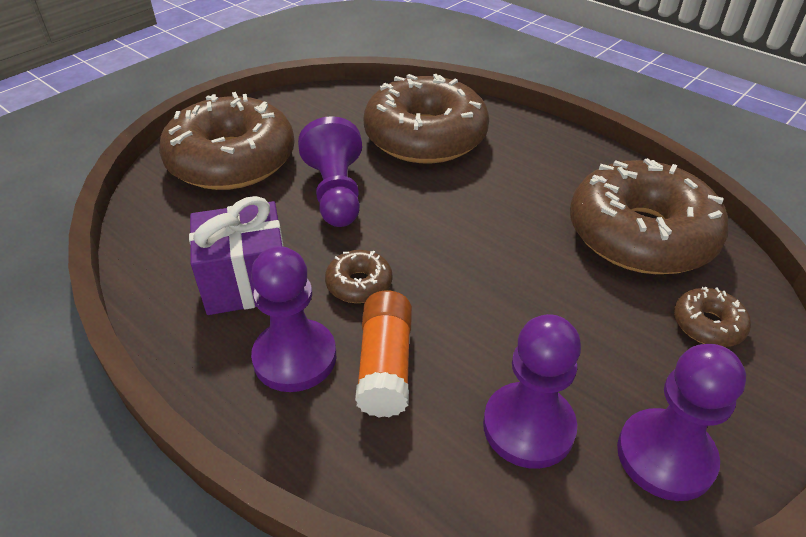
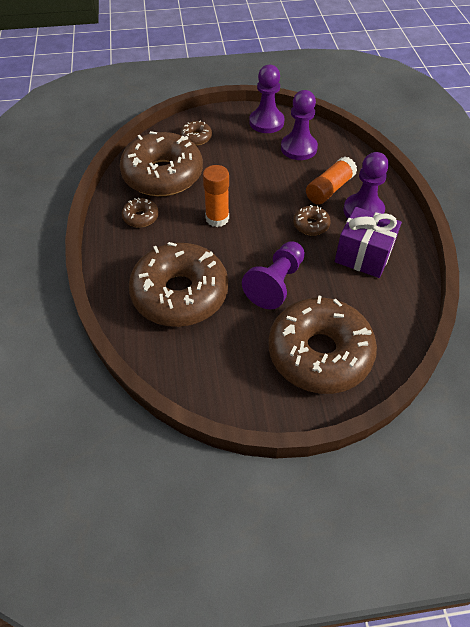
camera: 140 degrees left, 10 degrees up
(490, 222) = (217, 218): none -> orange glue stick
(574, 175) = (141, 217): none -> brown donut

